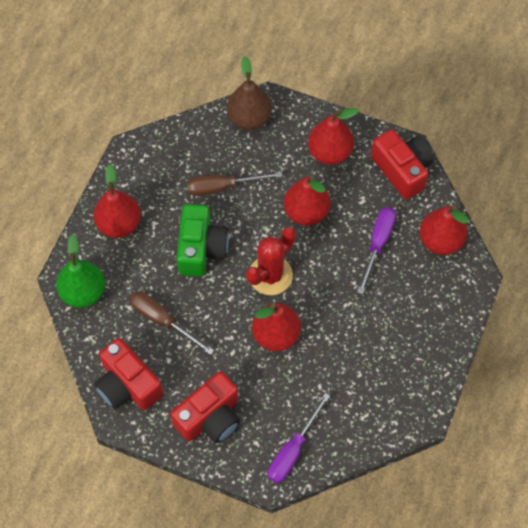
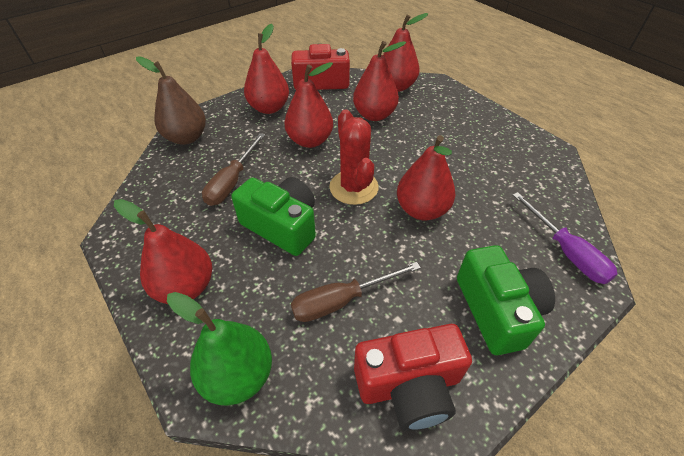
camera: 60 degrees left, 15 degrees down
(210, 417) = (497, 310): red camera -> green camera
(378, 244) = (374, 115): purple screwdriver -> red pear

